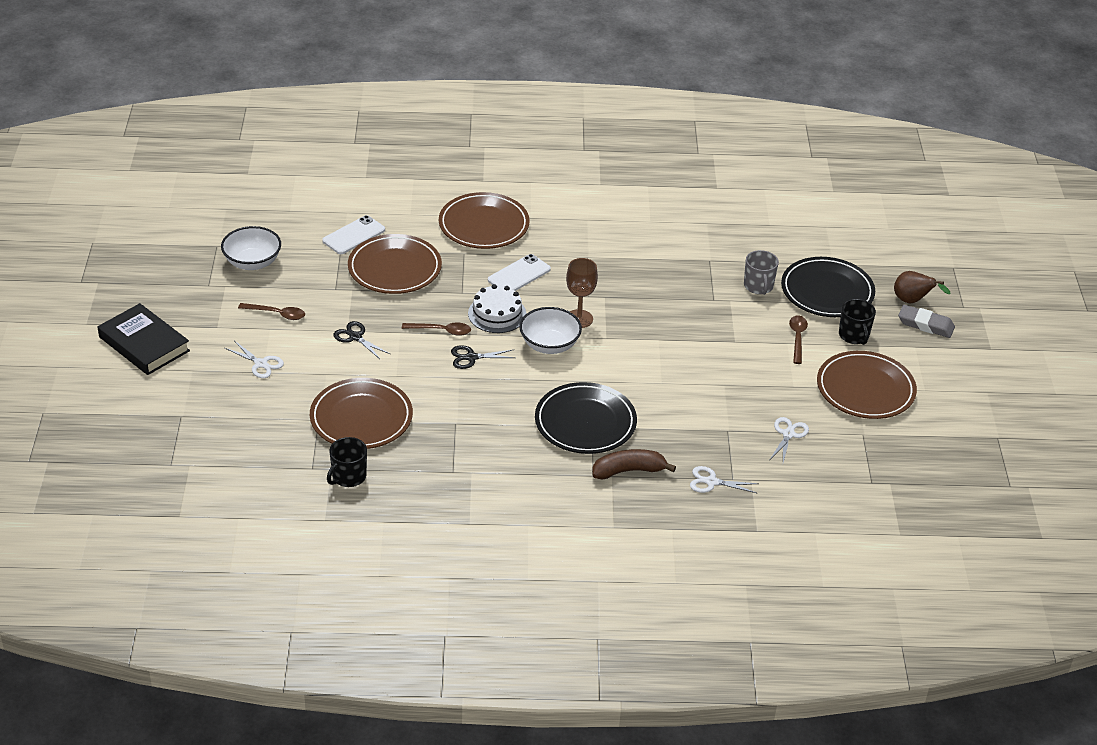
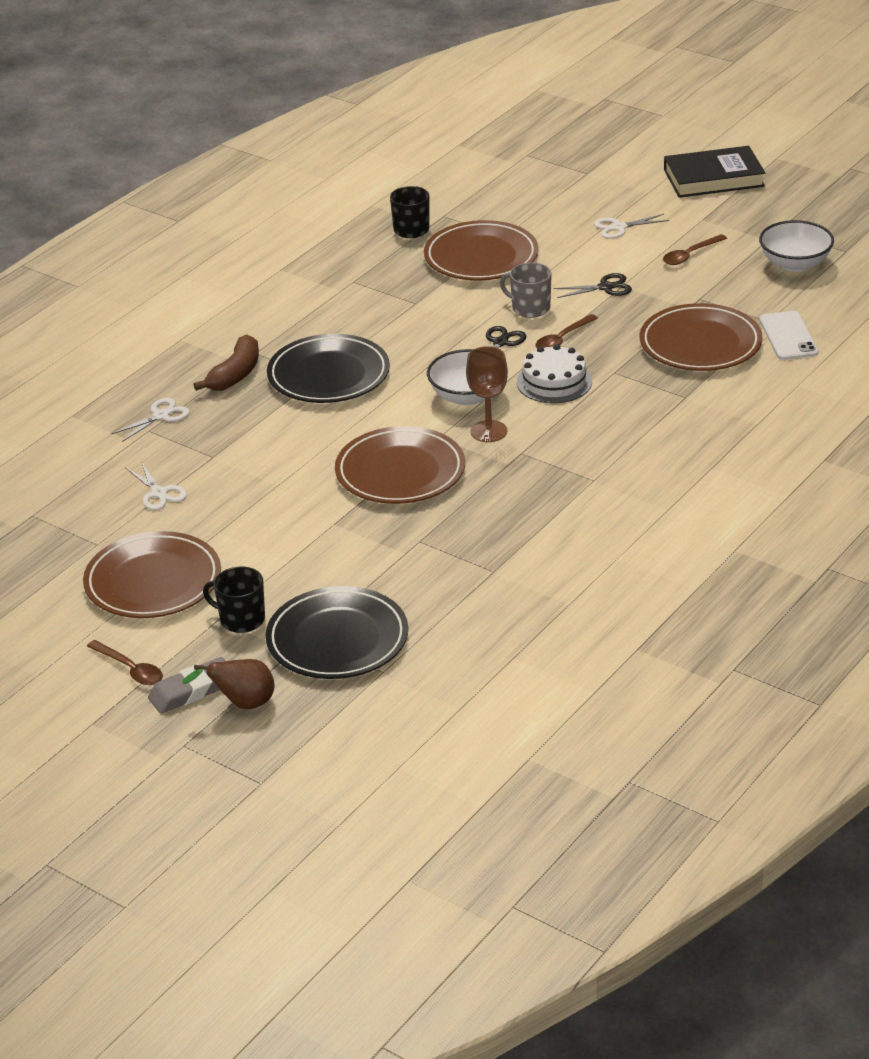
camera: 130 degrees right, 5 degrees down
(484, 225) = (727, 428): brown plate -> brown plate (400, 471)
(519, 275) = (607, 420): white phone -> none
(758, 286) = (405, 587): grey mug -> grey mug (530, 308)
(797, 338) = (286, 573): brown spoon -> brown spoon (130, 669)

